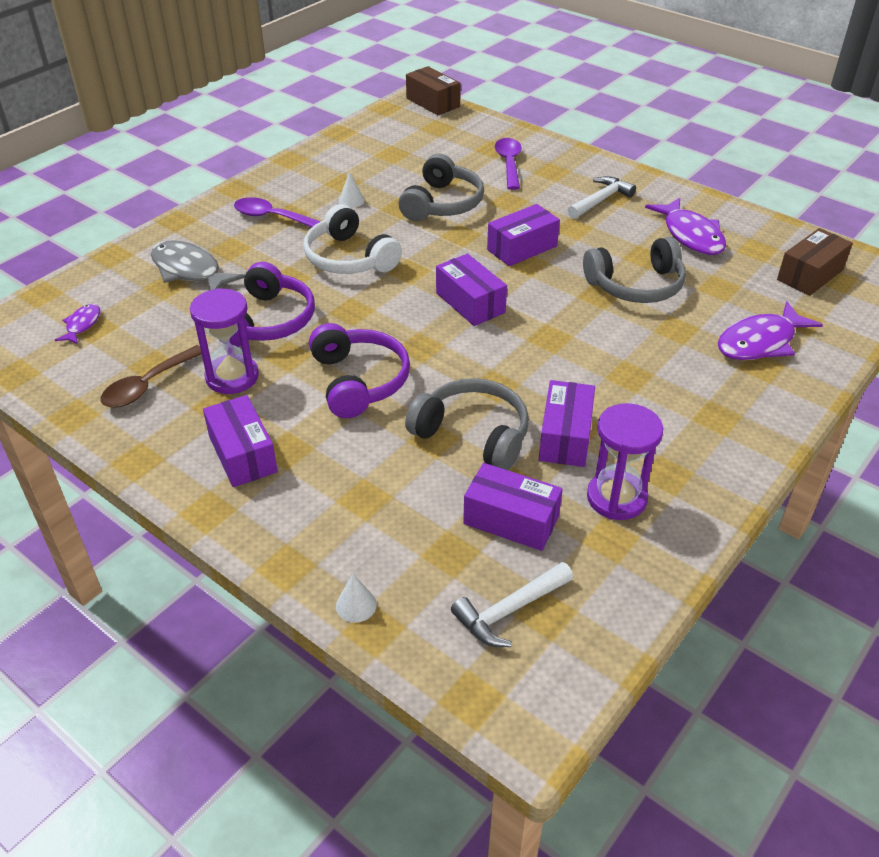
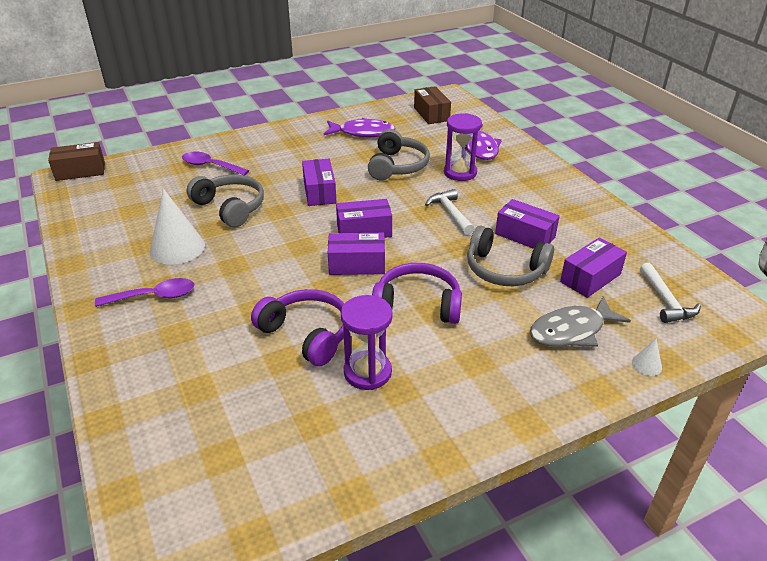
camera: 65 degrees left, 5 degrees down
(82, 325) = (210, 465): purple fish -> none
(148, 385) = (343, 430): brown spoon -> none
(190, 271) = (188, 367): grey fish -> grey fish (571, 331)
(242, 454) = (469, 387): purple box -> purple box (357, 265)
(272, 217) = (154, 296): purple spoon -> purple spoon turned 150 degrees counterclockwise
(349, 258) = (258, 270): white headphones -> none
(351, 200) = (177, 248): white cone -> white cone, size x2.26
(473, 435) = (504, 270): grey headphones -> grey headphones turned 120 degrees counterclockwise
(600, 200) = (295, 148): white hammer -> white hammer (450, 213)
(616, 498) = (586, 234): purple hourglass -> purple hourglass (460, 173)

